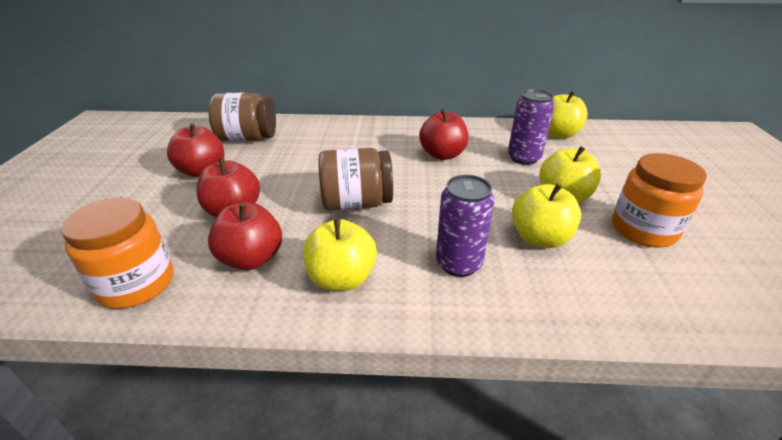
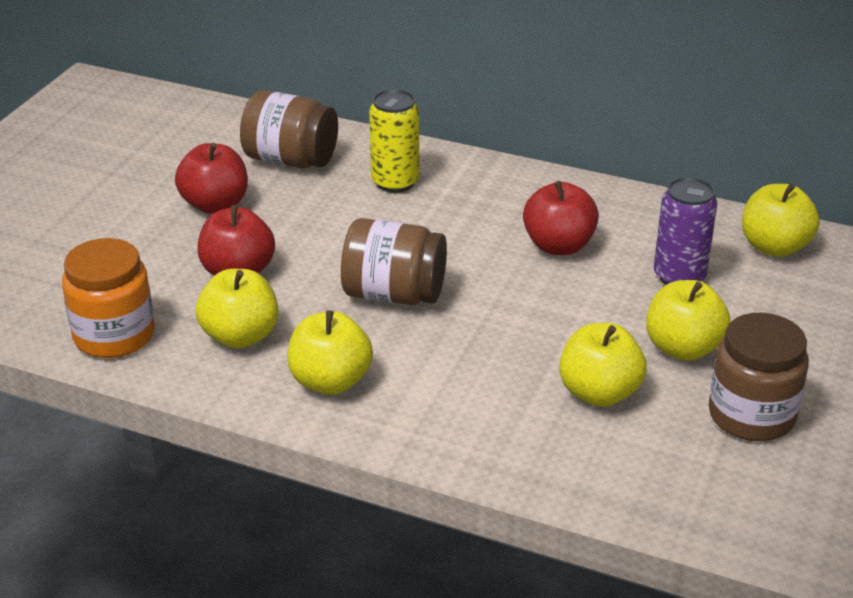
camera: 20 degrees right, 0 degrees up
(251, 258) = (240, 336): red apple -> yellow apple
(321, 139) = (395, 182): none -> yellow can
(458, 263) = (474, 398): purple can -> none
(643, 229) = (751, 415): orange jar -> brown jar

